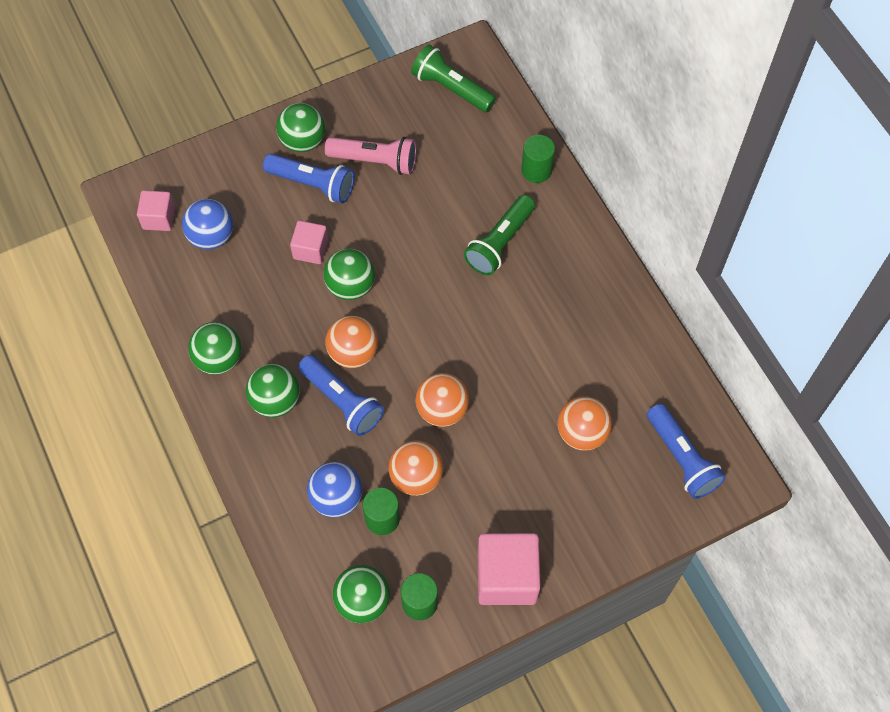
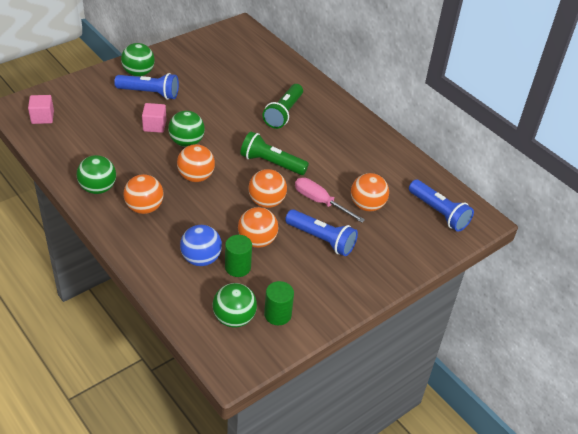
camera: 15 degrees left, 20 degrees down
(211, 236) = (82, 124): blue ball -> none
(276, 401) = (144, 208): green ball -> orange ball
(342, 401) = (193, 204): blue flashlight -> blue flashlight (321, 240)
(375, 161) = (190, 79): pink flashlight -> none
(451, 88) = (232, 43): green flashlight -> green flashlight (271, 163)
(506, 577) = (338, 292): pink cube -> none
(517, 419) = (320, 202): none -> pink screwdriver
(536, 170) = (298, 77): green cylinder -> none

